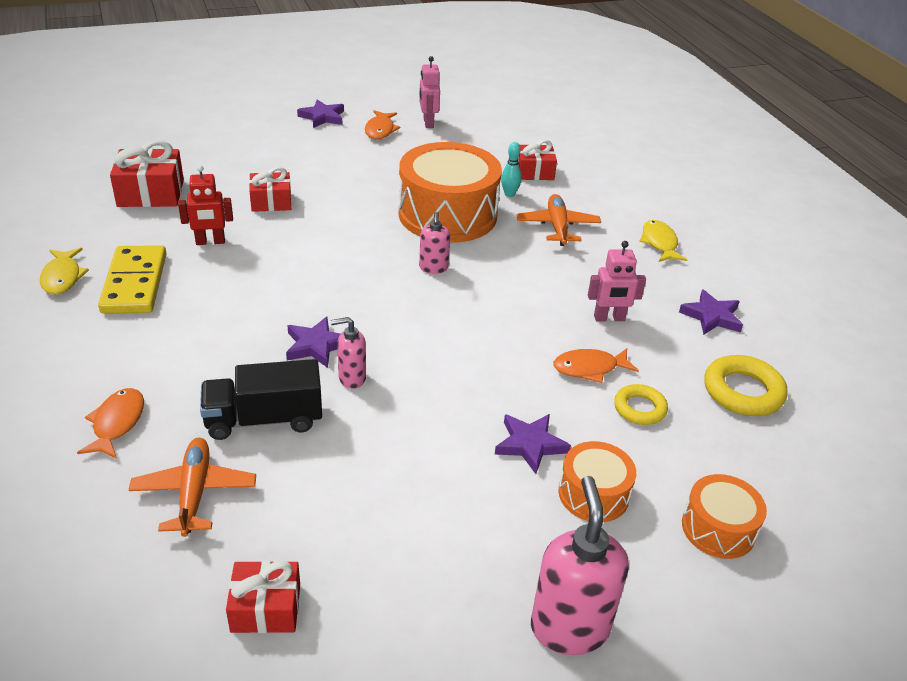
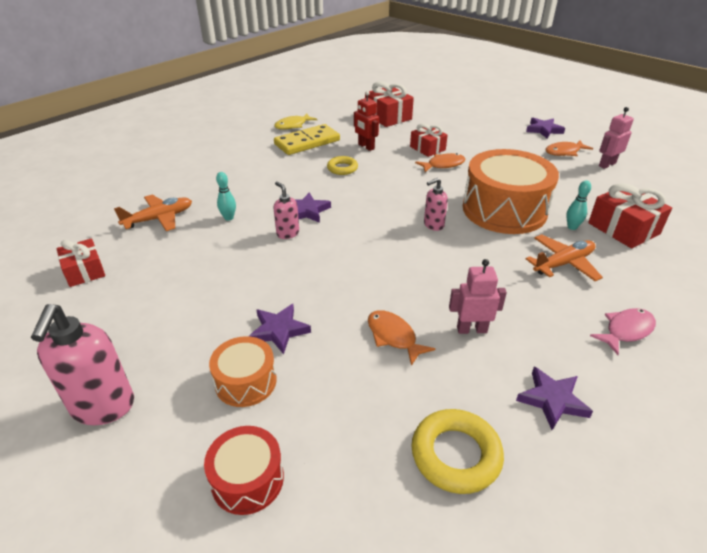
camera: 65 degrees right, 0 degrees up
(117, 423) = (197, 179): orange fish -> orange fish (443, 165)
(264, 419) = (229, 218): black truck -> turquoise bowling pin
(534, 172) = (623, 228): red gift -> red gift, size x1.51
(569, 628) = (103, 407): pink soap dispenser -> pink soap dispenser turned 120 degrees clockwise
(609, 318) = (471, 329): pink robot -> pink robot turned 120 degrees clockwise
(639, 408) = (368, 382): yellow ring -> yellow ring (342, 168)
(659, 243) = (626, 330): yellow fish -> pink fish
(718, 528) = (247, 479): orange drum -> red drum

